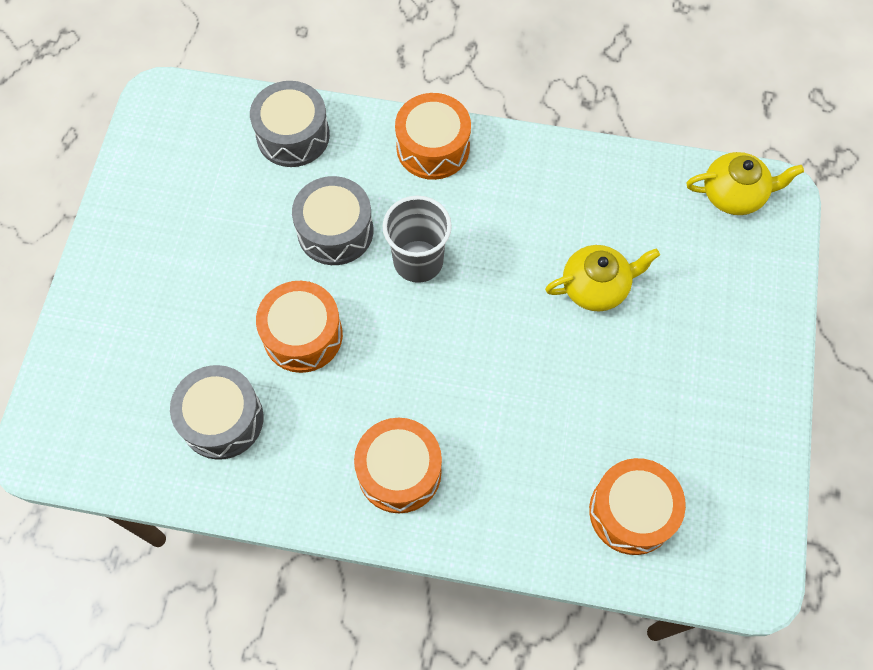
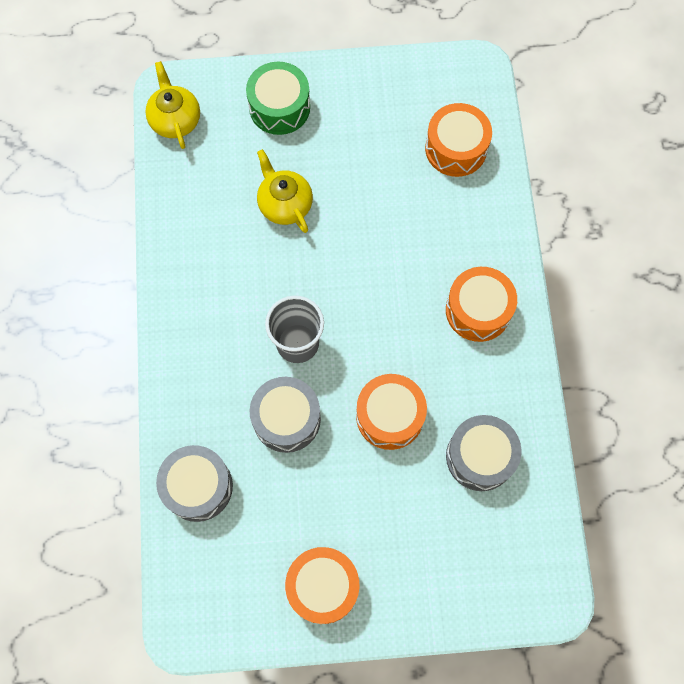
camera: 105 degrees left, 5 degrees up
(433, 147) = (183, 360): orange drum -> orange drum (323, 586)
(732, 311) = (279, 107): none -> green drum

